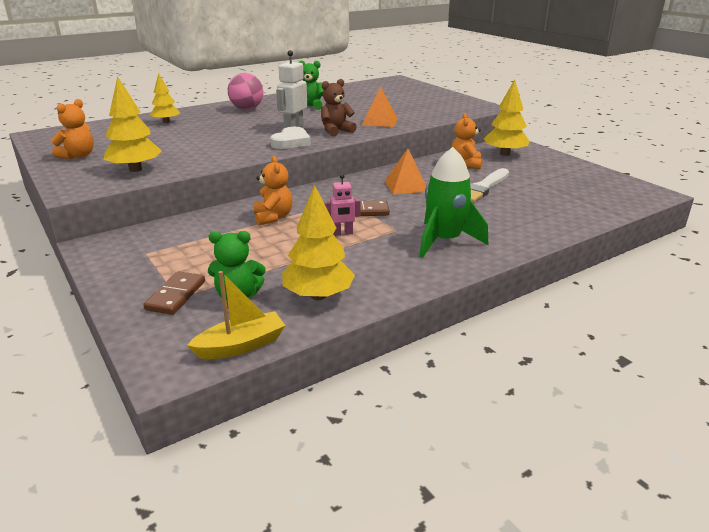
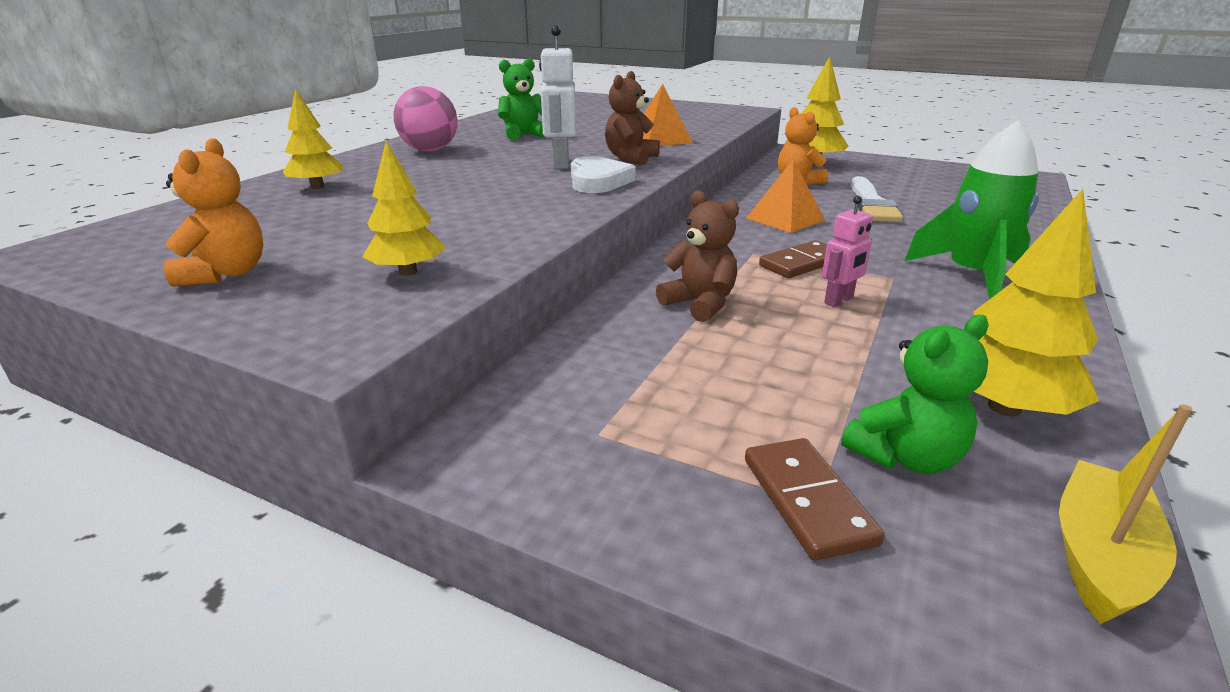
camera: 30 degrees left, 0 degrees up
(135, 169) = (408, 272): yellow tree -> yellow tree, size x0.65
(273, 217) = (700, 304): orange teddy bear -> brown teddy bear

